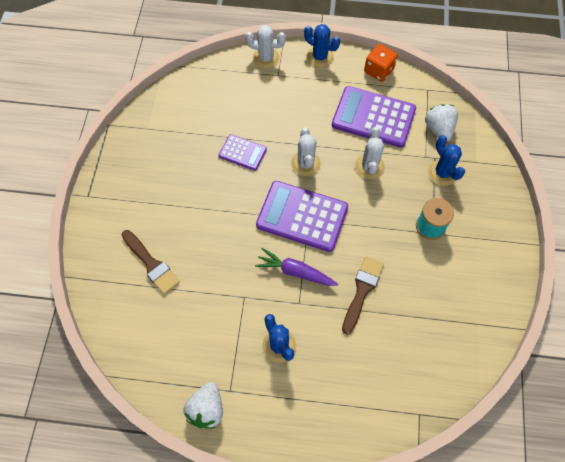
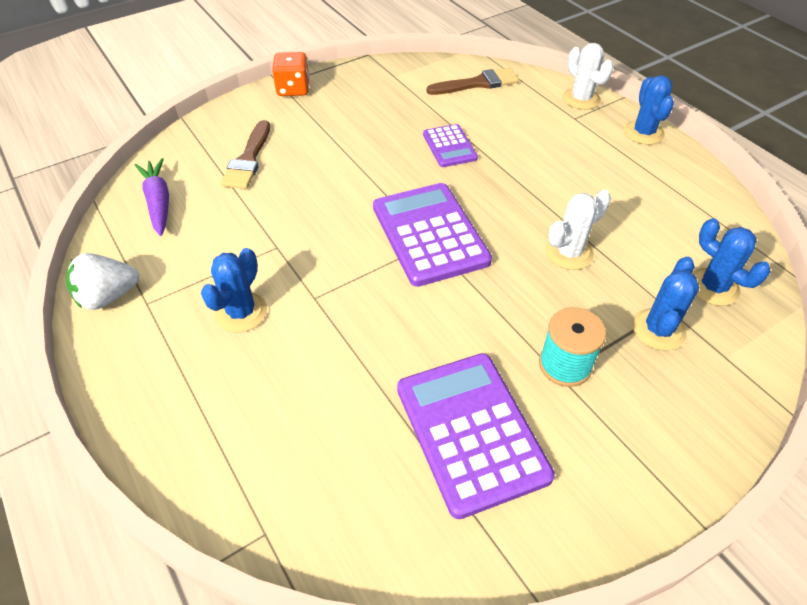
camera: 50 degrees right, 15 degrees down
(295, 272) = (352, 270): purple carrot -> purple carrot (158, 202)
(305, 163) = (499, 198): white cactus -> none
(362, 291) = (391, 348): brown brush -> brown brush (477, 83)
(373, 117) = (637, 217): purple calculator -> purple calculator (471, 431)
(378, 71) = (702, 186): orange dice -> orange dice (293, 89)
(438, 129) = (713, 287): white strawberry -> blue cactus

